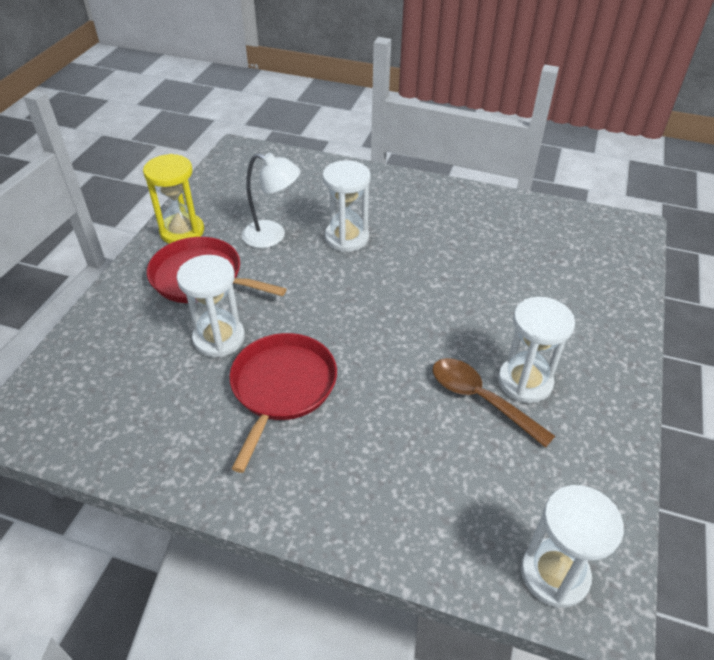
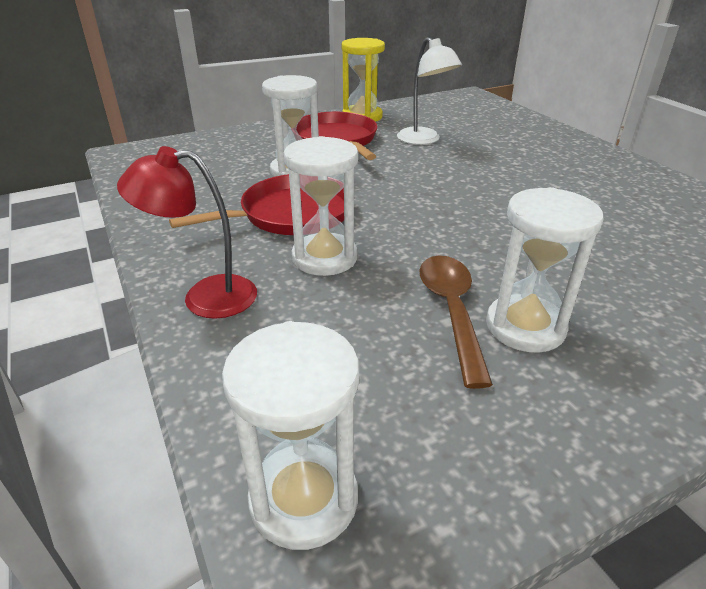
camera: 45 degrees right, 10 degrees down
(332, 507) = (205, 297): none -> red lamp
(346, 238) = (486, 162): white hourglass -> white hourglass (324, 258)

